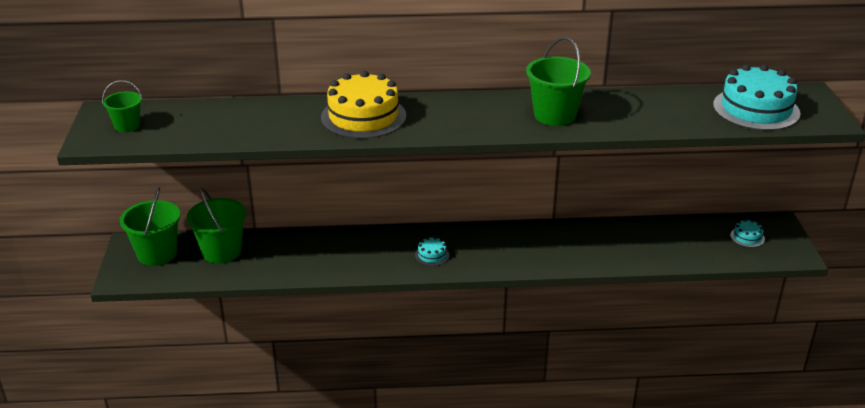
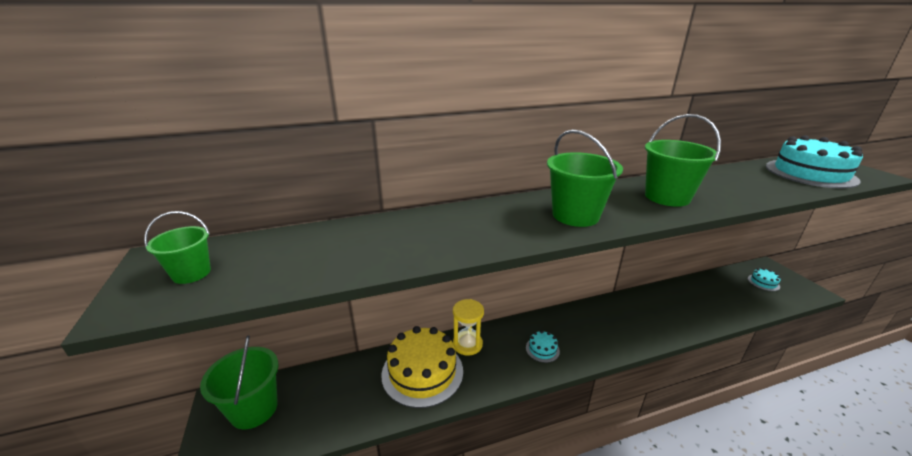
camera: 15 degrees left, 5 degrees down
(221, 251) = (329, 389): green bucket -> green bucket (575, 215)
(361, 239) = (467, 344): none -> yellow hourglass
(363, 116) = (488, 222): yellow cake -> yellow cake (422, 372)

